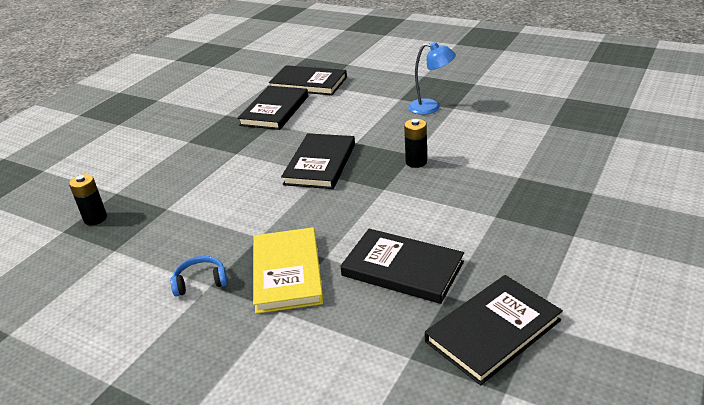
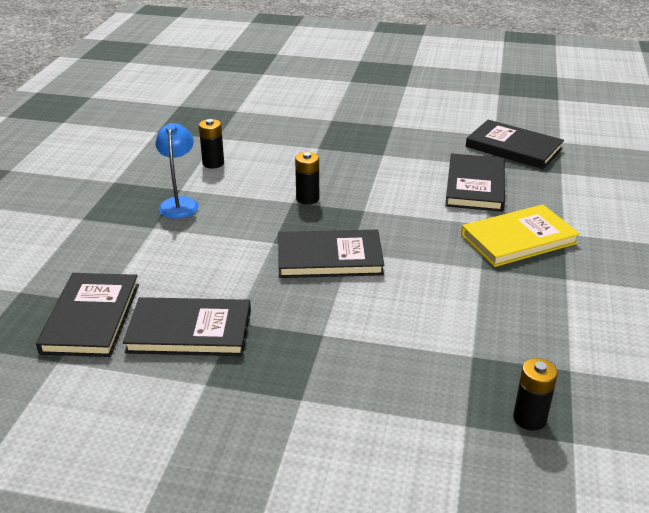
camera: 110 degrees left, 0 degrees up
(201, 282) = (567, 285): blue headphones -> none
(496, 122) = (213, 163): none -> black battery

